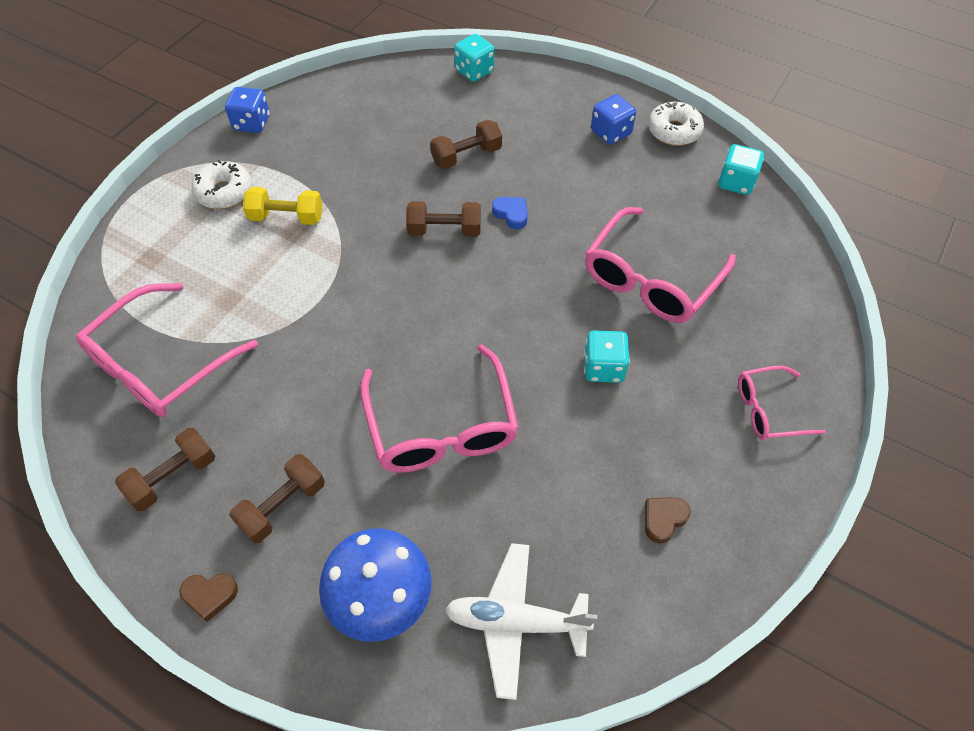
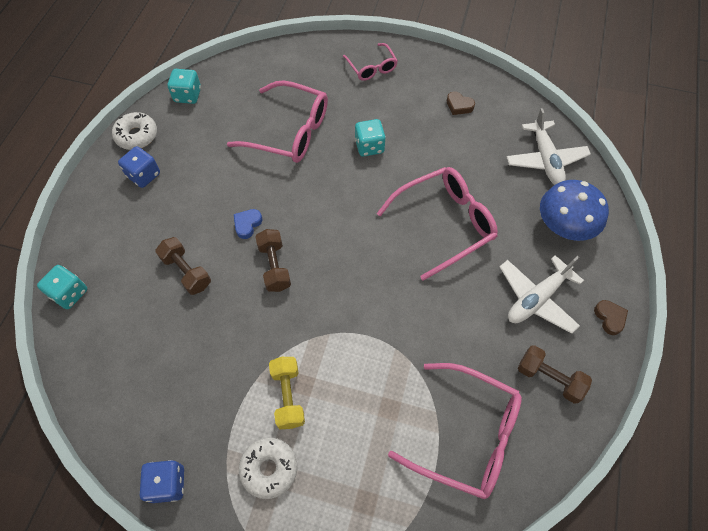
camera: 105 degrees left, 5 degrees up
(282, 506) = (537, 298): brown dumbbell -> white plane

